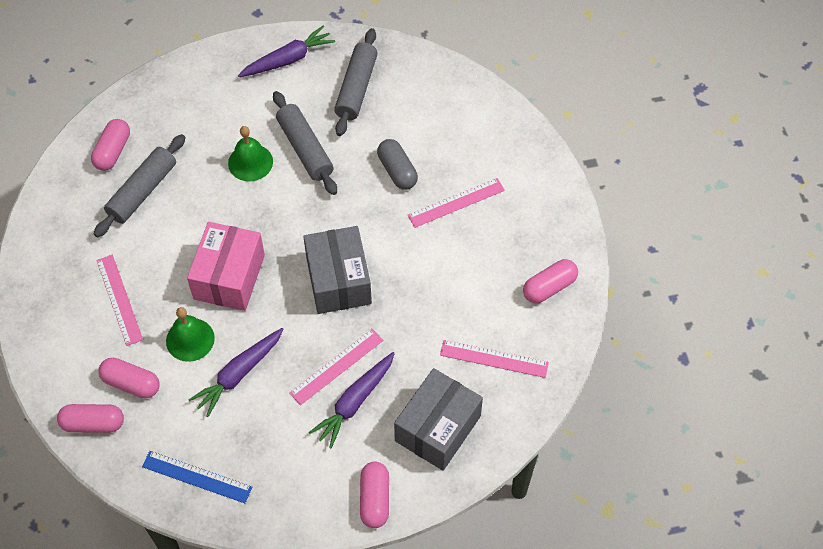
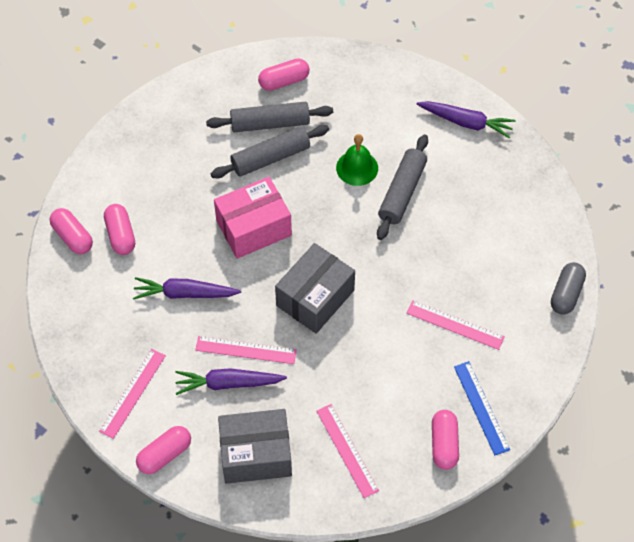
camera: 50 degrees right, 0 degrees up
(119, 299) = (175, 177): pink ruler -> pink ruler (132, 393)
(190, 339) = (184, 243): green bell -> none
(197, 476) = (87, 329): blue ruler -> blue ruler (481, 407)
(356, 88) = (487, 184): grey rolling pin -> grey rolling pin (270, 157)
(397, 171) = (443, 265): grey capsule -> grey capsule (566, 294)
(549, 287) = (444, 444): pink capsule -> pink capsule turned 75 degrees clockwise

